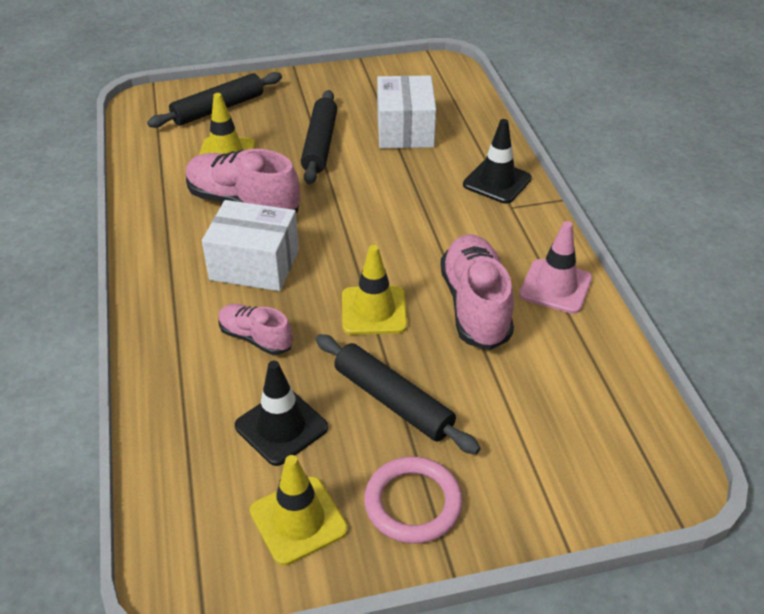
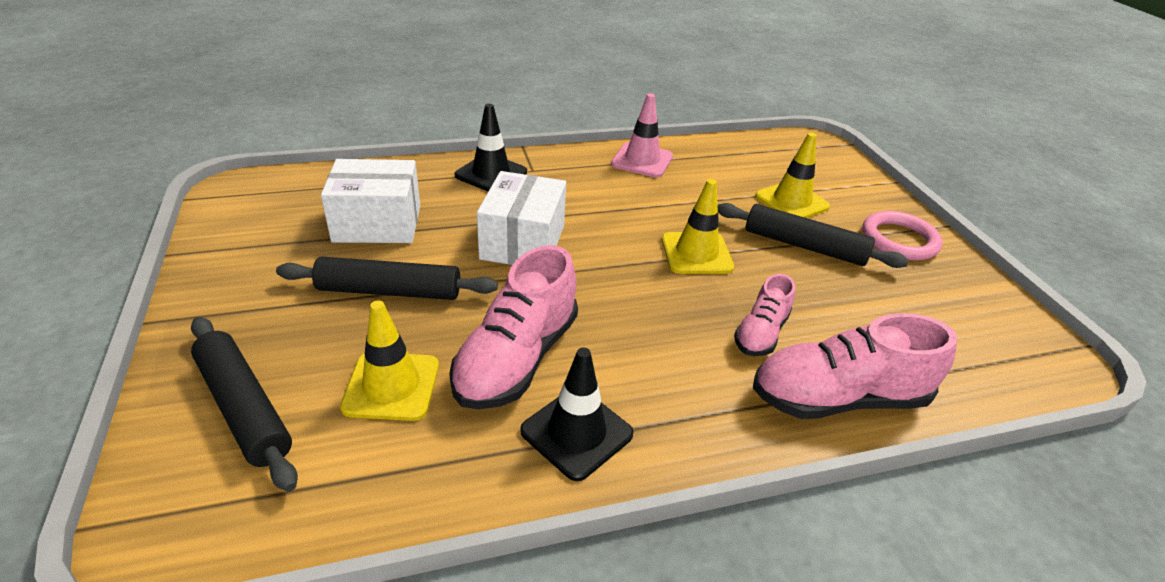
camera: 95 degrees left, 5 degrees down
(254, 264) = (641, 340): white box -> white box (523, 242)
(281, 427) = (866, 310): black traffic cone -> black traffic cone (576, 432)
(298, 520) = (954, 297): yellow traffic cone -> yellow traffic cone (791, 201)
(393, 401) = (804, 246): black rolling pin -> black rolling pin turned 75 degrees clockwise
(475, 305) = (675, 199): pink shoe -> pink shoe (838, 398)

